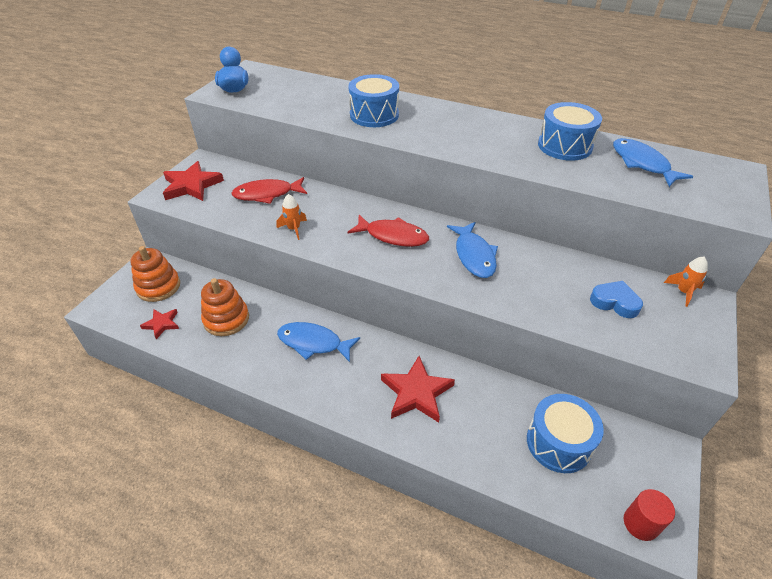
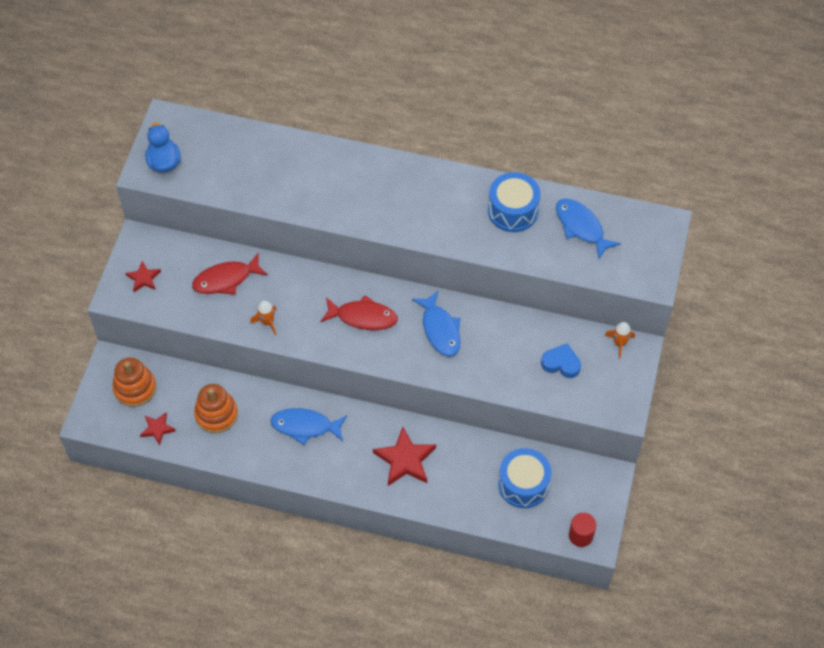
camera: 10 degrees left, 15 degrees up
(192, 185) = (143, 278): red star -> red star, size x0.56
(374, 115) = (324, 187): blue drum -> none

